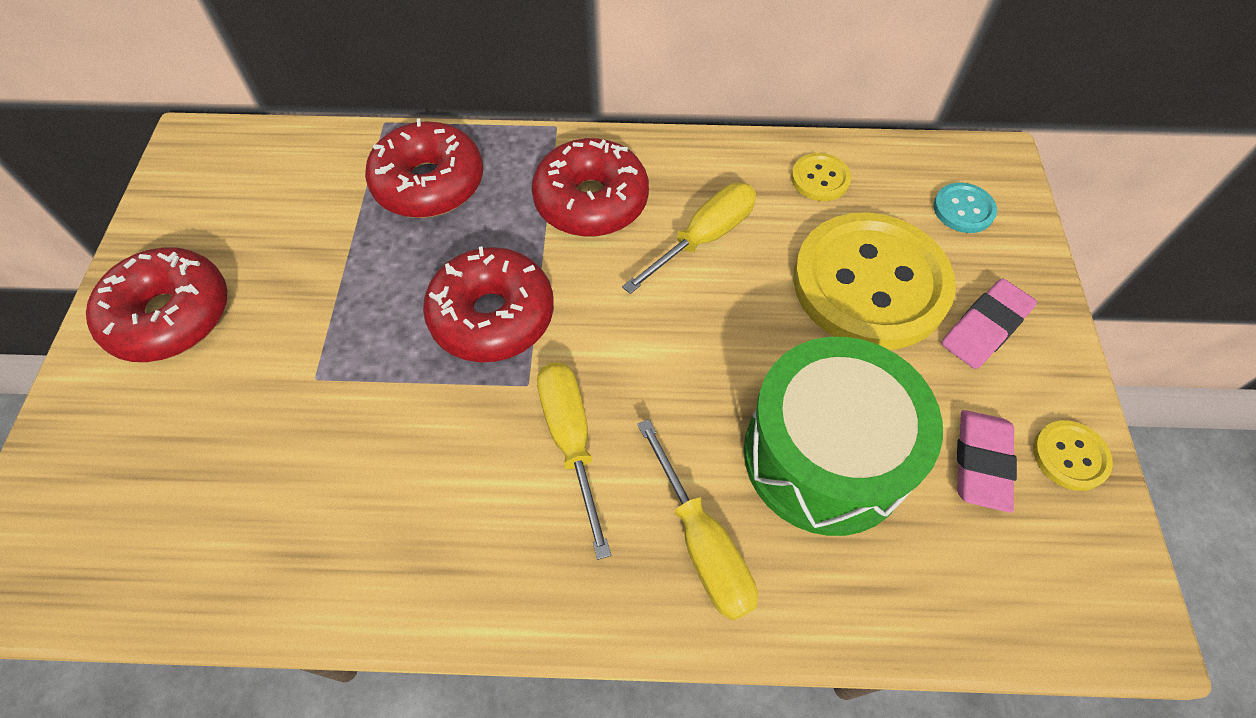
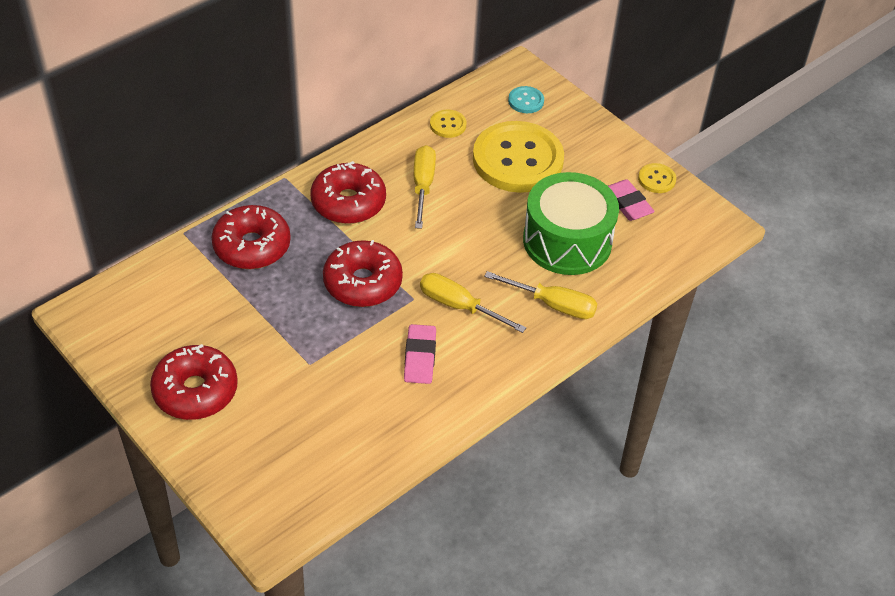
camera: 45 degrees left, 10 degrees down
(985, 327) = (581, 149): pink eraser -> pink eraser (420, 357)

